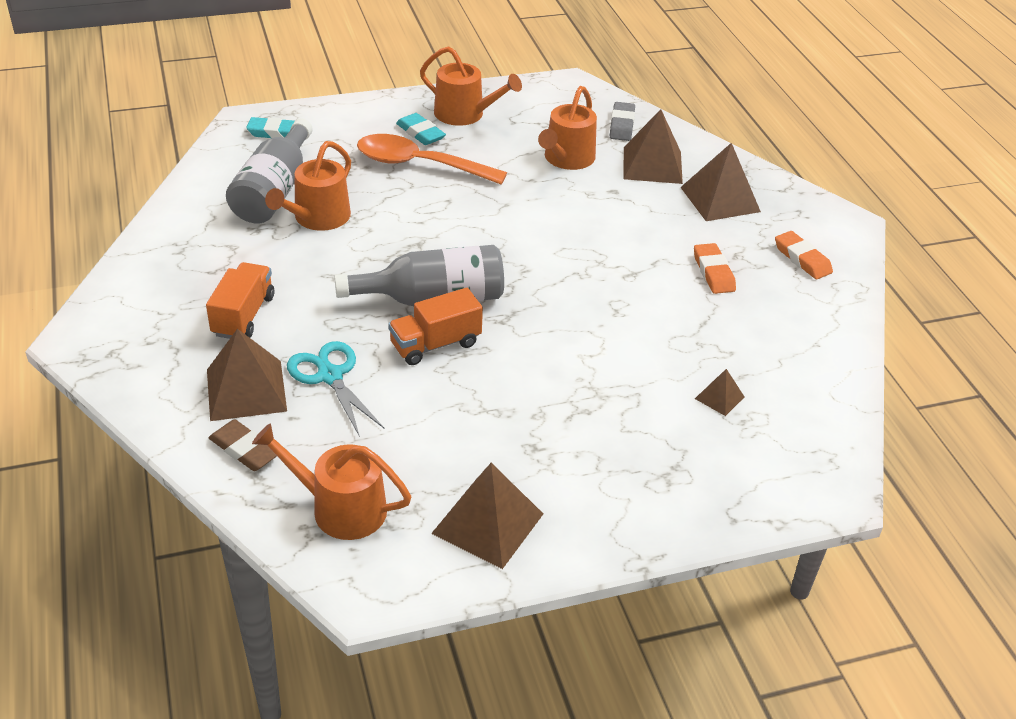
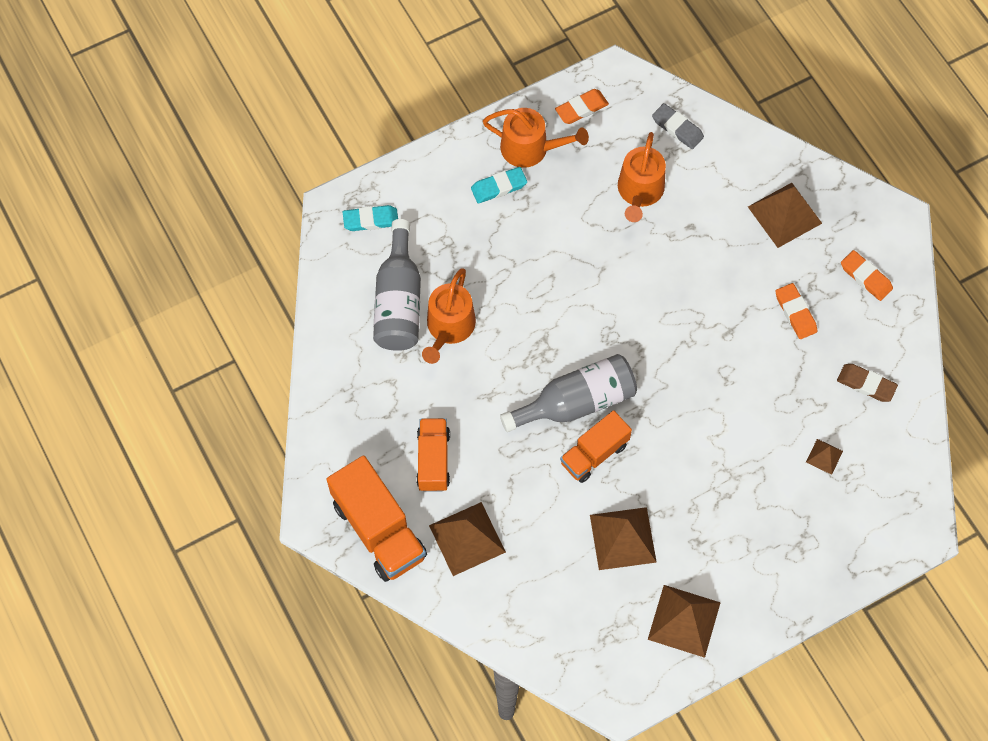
camera: 10 degrees left, 25 degrees up
(145, 362) = (379, 530): none -> orange truck
(245, 449) = (489, 597): brown eraser -> brown eraser (866, 384)
(330, 376) = (524, 508): turquoise scissors -> none
(340, 508) = (577, 633): orange watering can -> none
(419, 165) = (512, 233): orange spoon -> none
(420, 133) = (499, 187): turquoise eraser -> turquoise eraser turned 60 degrees counterclockwise
(528, 98) = (581, 108): none -> orange eraser
(621, 125) = (677, 128): grey eraser -> grey eraser turned 45 degrees counterclockwise
(652, 165) = (717, 181): brown pyramid -> brown pyramid (623, 538)

